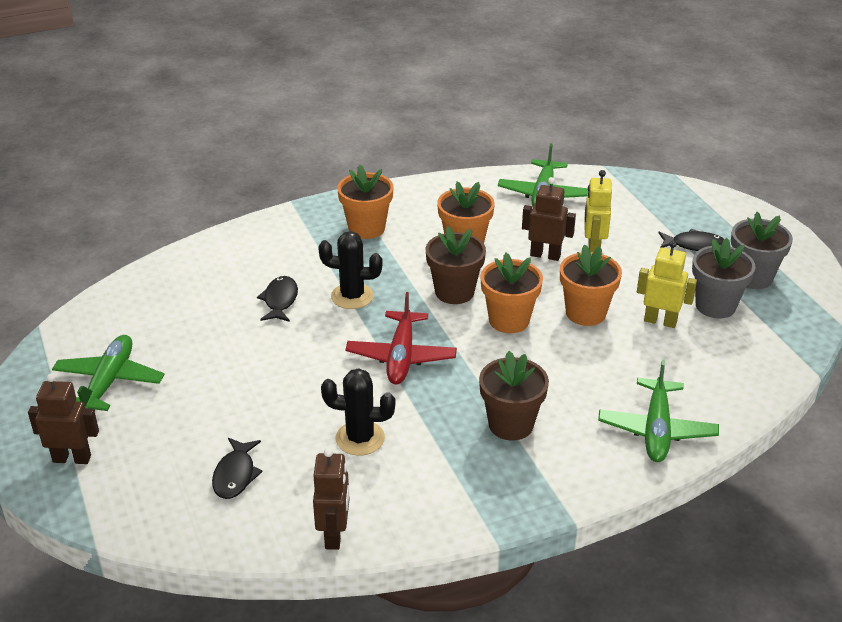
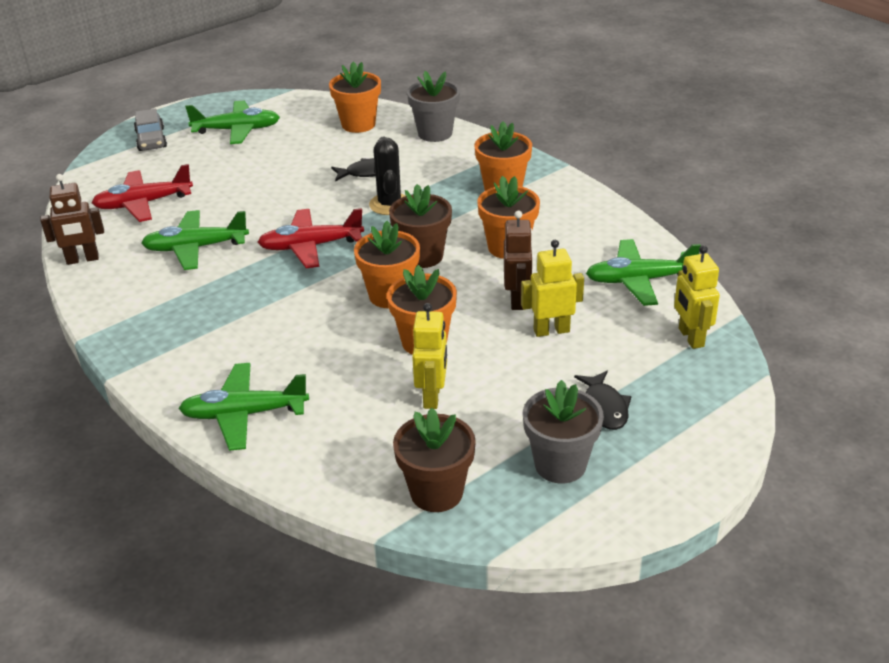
camera: 75 degrees right, 0 degrees up
(72, 458) = (151, 139): brown robot -> grey car
(170, 291) = (358, 124): none -> orange flower pot
(235, 475) = (143, 204): black fish -> red plane
(360, 438) = (196, 248): black cactus -> green plane
(511, 424) = (231, 322): brown flower pot -> brown flower pot (436, 492)
(624, 191) = (690, 337): none -> yellow robot
(715, 306) = (482, 437): grey flower pot -> grey flower pot (435, 133)

